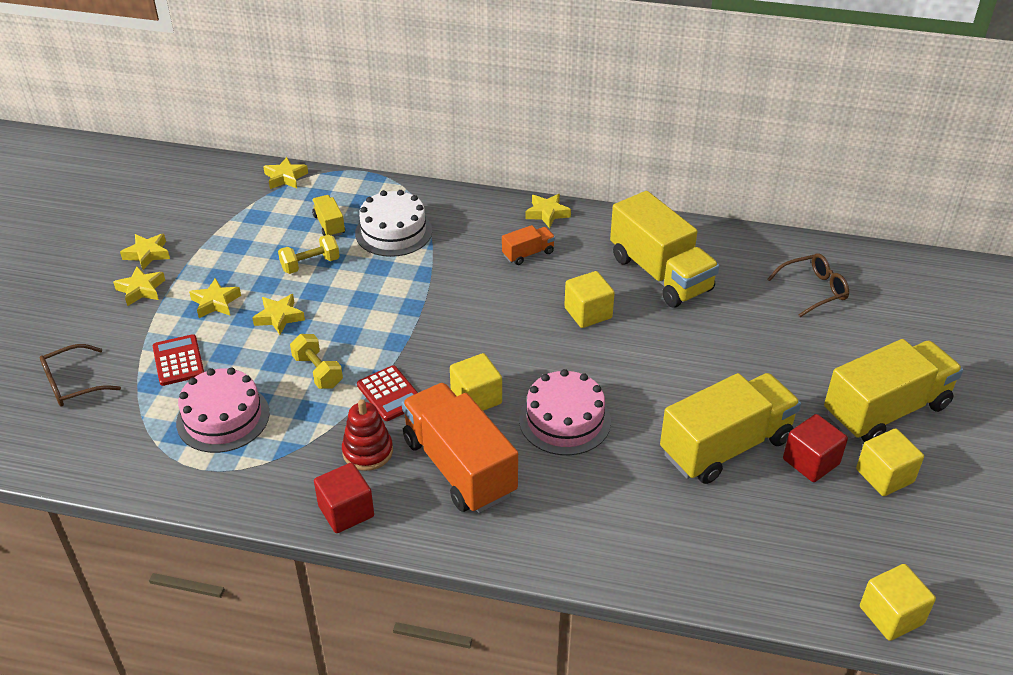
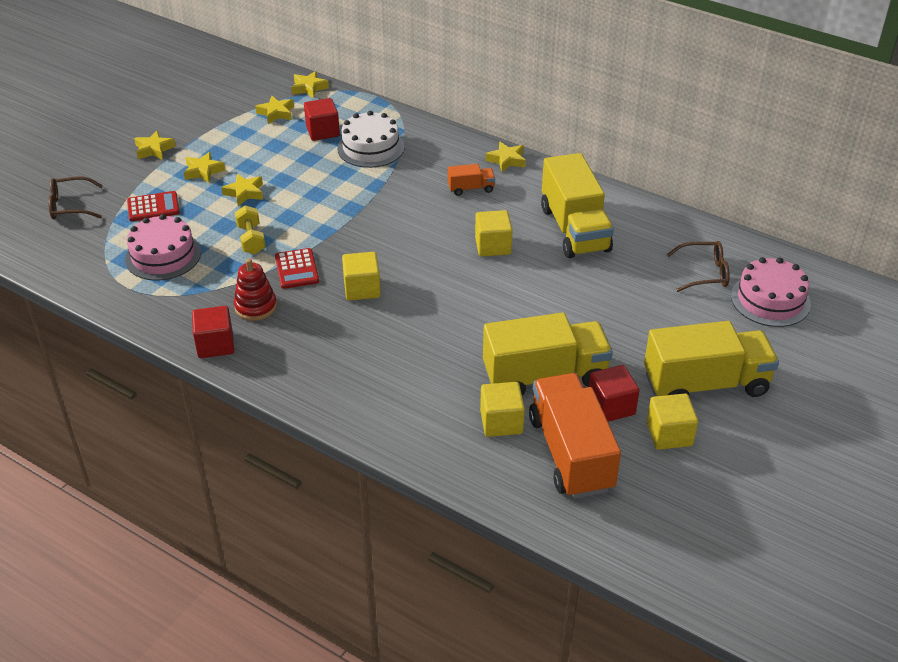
camera: 20 degrees right, 0 degrees up
(147, 254) = (172, 124): yellow star -> yellow star (276, 113)
(178, 361) = (153, 207): red calculator -> red calculator turned 75 degrees clockwise
(310, 264) = (291, 158): yellow dumbbell -> none
(329, 225) = (322, 131): yellow truck -> red cube
(459, 467) = (319, 335): orange truck -> orange truck (570, 453)
(564, 420) = (423, 322): pink cake -> pink cake (770, 300)
(891, 615) = (603, 539): yellow cube -> yellow cube (501, 422)

